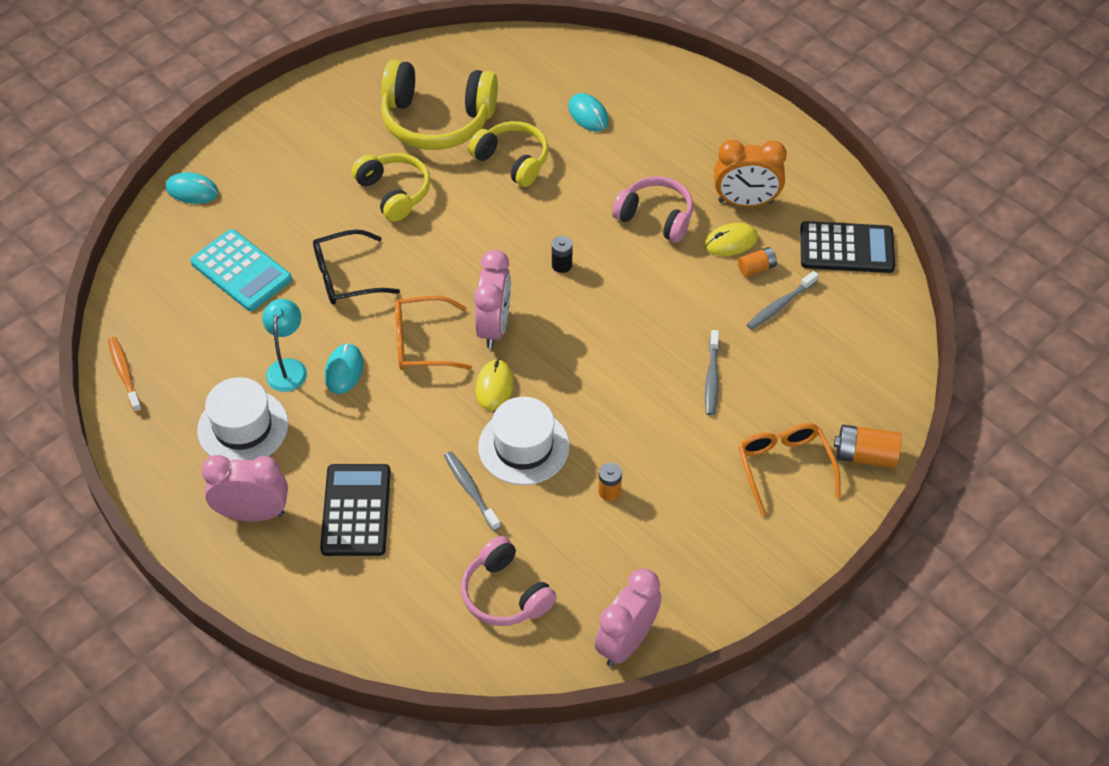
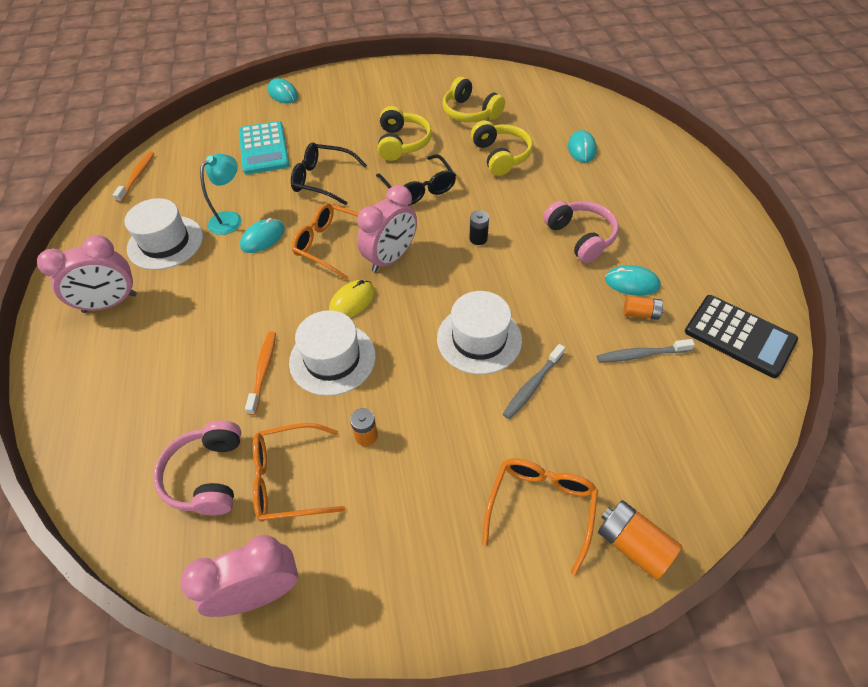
camera: 35 degrees right, 0 degrees up
(253, 513) = (110, 303): pink clock -> pink clock turned 120 degrees clockwise
(356, 510) = (173, 340): black calculator -> none
(437, 120) = (470, 112): yellow headphones -> yellow headphones, size x0.63
(458, 238) = (419, 188): none -> black glasses
(471, 490) = (263, 371): grey toothbrush -> orange toothbrush
(575, 557) = (289, 479): none -> orange glasses
(637, 361) = (479, 339): none -> white hat
(731, 242) = (631, 283): yellow mouse -> turquoise mouse
(745, 202) = (667, 258): orange clock -> none

